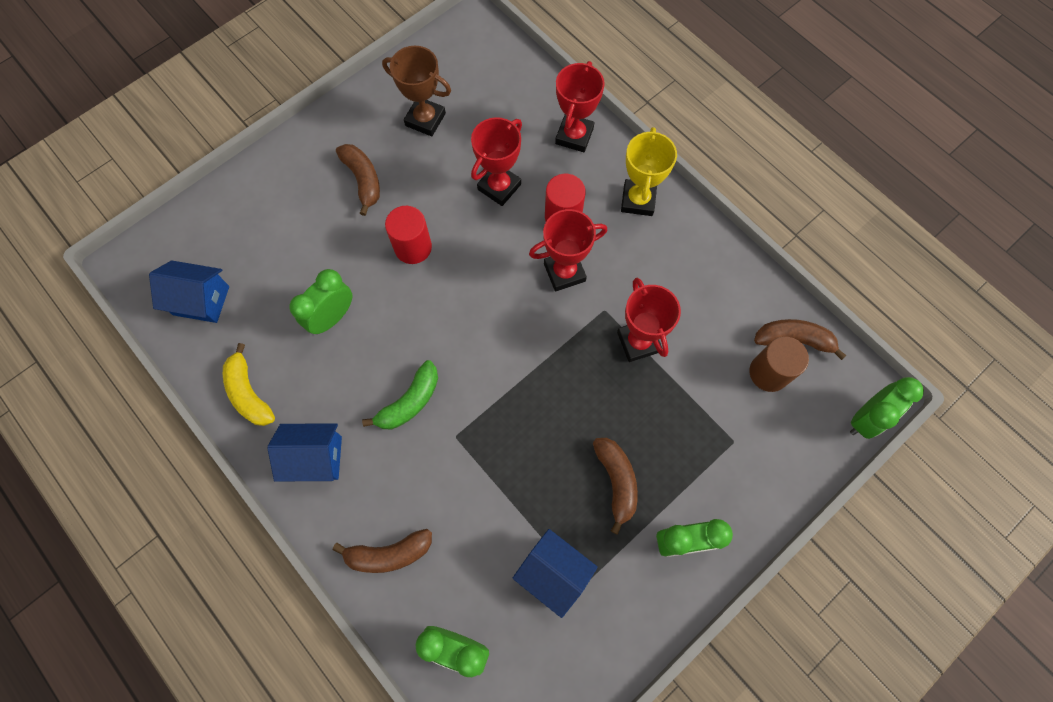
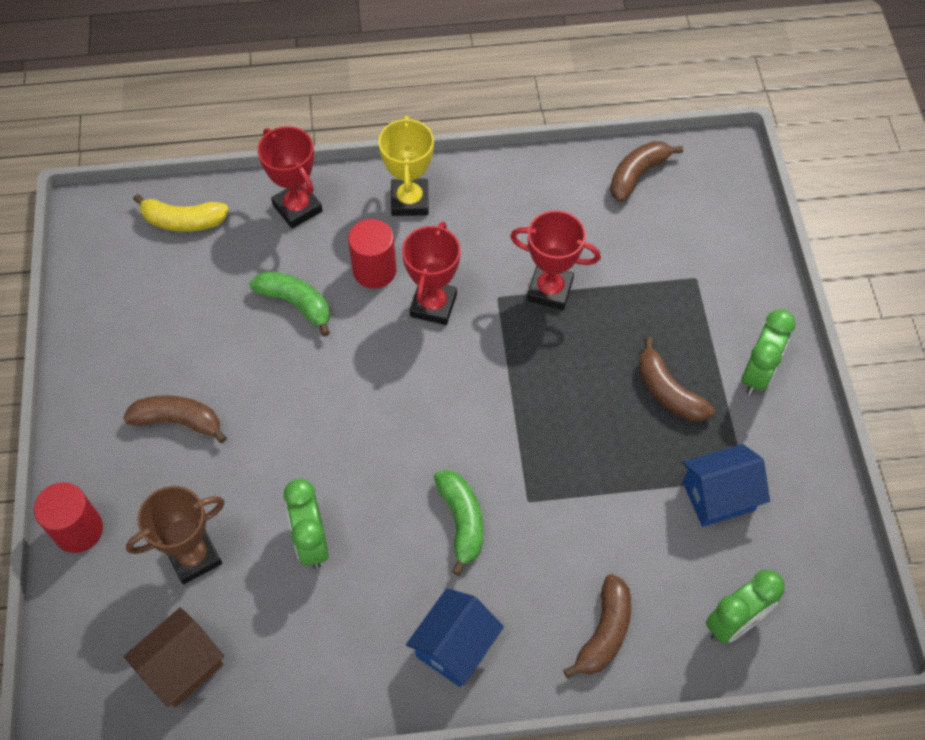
camera: 55 degrees left, 10 degrees down
(201, 300) = (182, 666): blue house -> brown house
(249, 393) = (333, 675): yellow banana -> yellow banana (183, 221)
(413, 247) = (296, 420): red cylinder -> red cylinder (78, 530)
(425, 119) = (160, 322): brown trophy -> brown trophy (194, 556)
(499, 187) = (296, 304): red trophy -> green banana
(616, 481) = (668, 391): brown banana -> brown banana turned 150 degrees counterclockwise
(638, 200) = (410, 201): yellow trophy -> yellow trophy turned 45 degrees clockwise
(769, 373) = (653, 212): brown cylinder -> none
(866, 418) = (743, 172): green clock -> none

